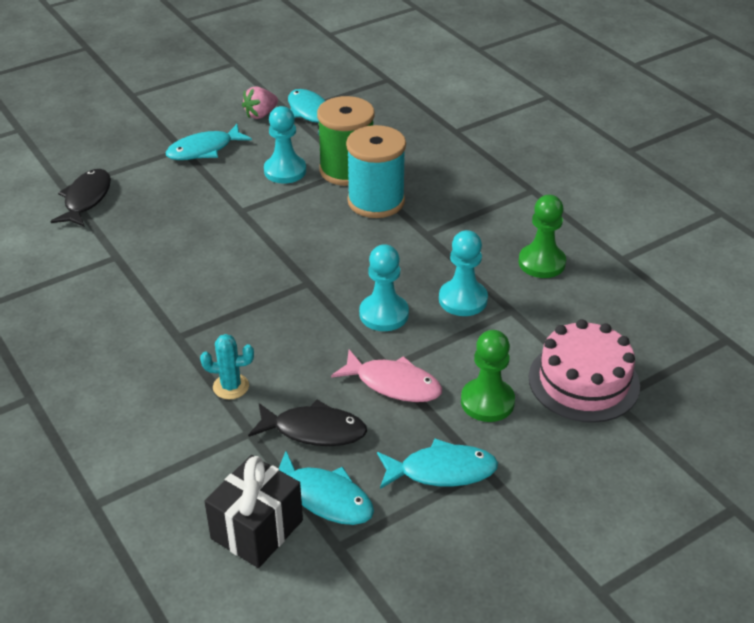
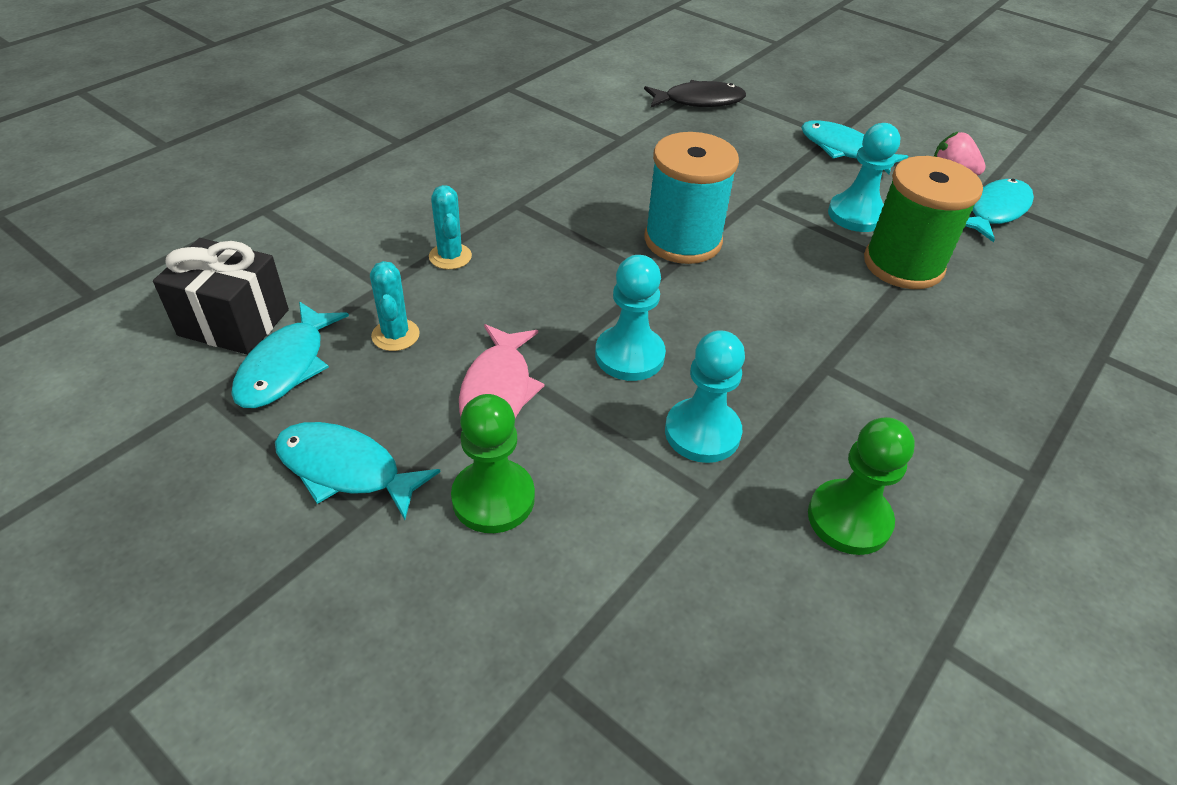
camera: 70 degrees right, 5 degrees up
(314, 430) = (395, 335): black fish -> turquoise cactus
(376, 201) = (858, 304): turquoise spool -> turquoise spool (683, 240)
(442, 471) = (345, 469): turquoise fish -> turquoise fish turned 135 degrees clockwise
(583, 381) = (580, 623): pink cake -> none

